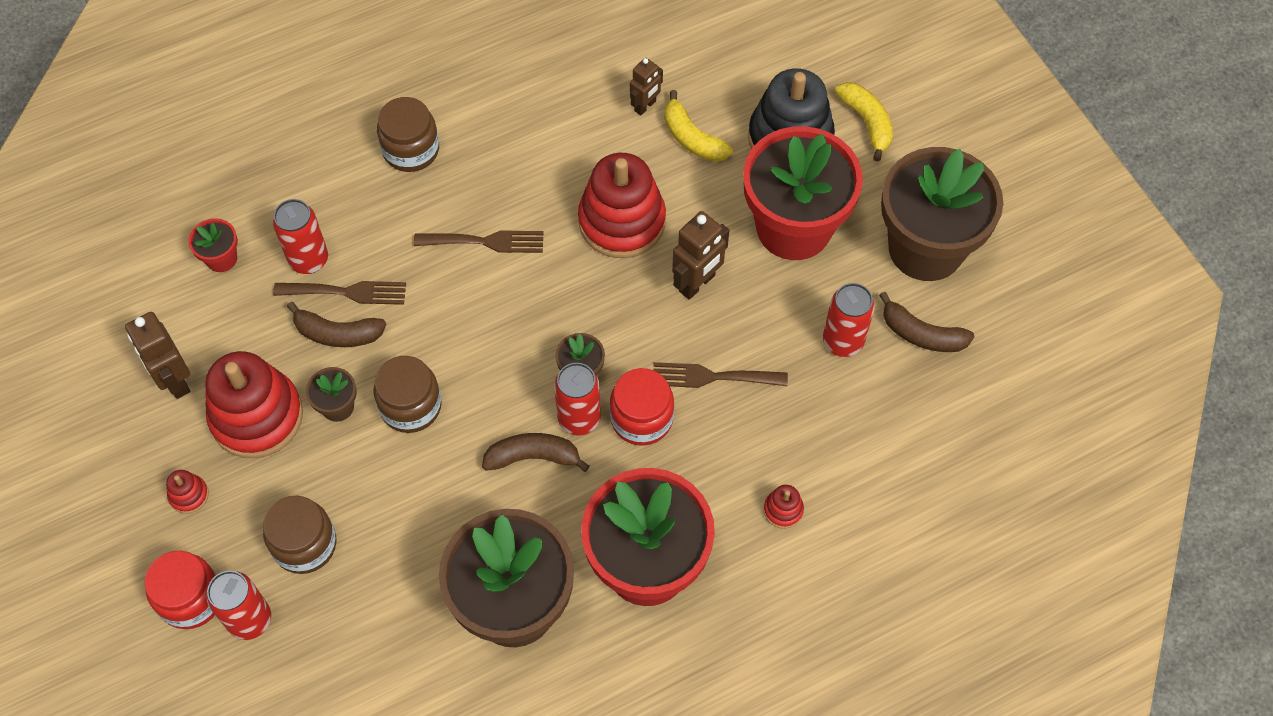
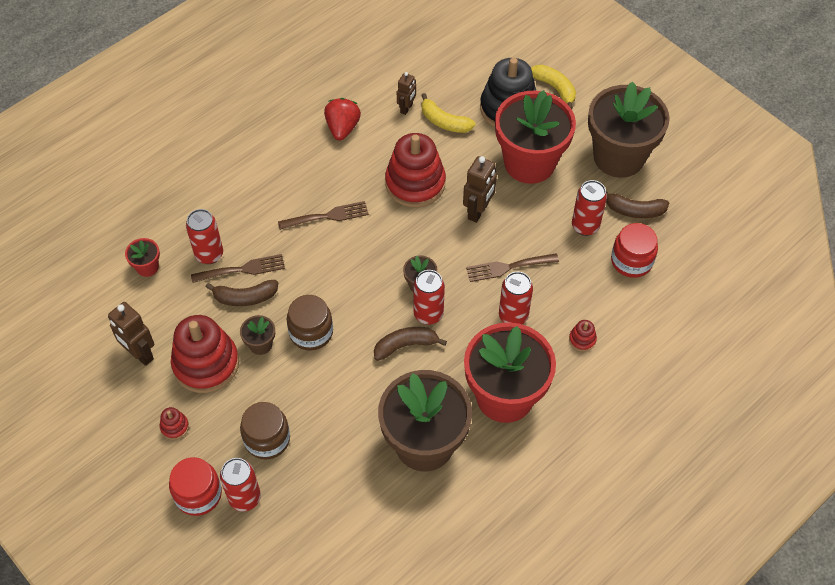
camera: 15 degrees left, 5 degrees down
(411, 150) = (257, 169): brown jar -> none
(546, 116) = (342, 128): none -> red strawberry
(641, 418) = (470, 304): red jar -> red jar (631, 261)
(696, 451) = (513, 316): none -> red can

